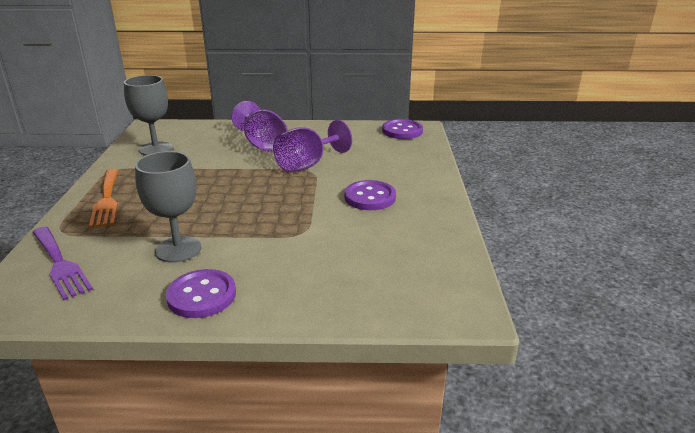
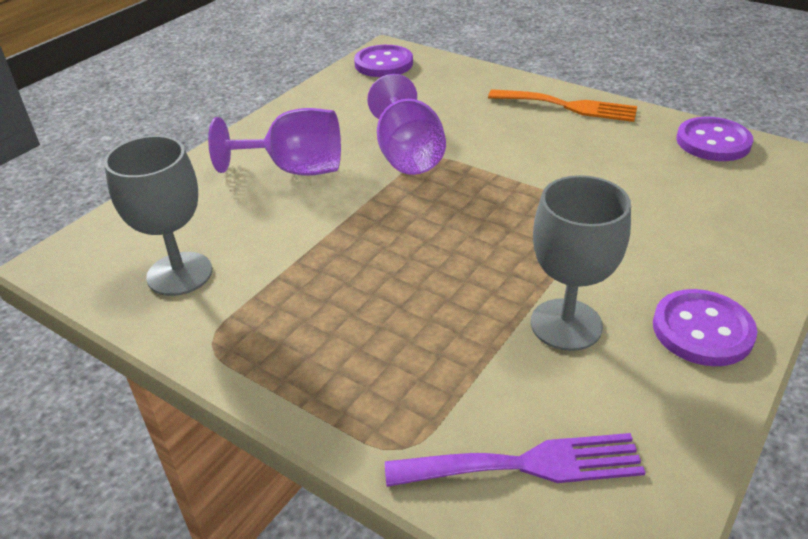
camera: 55 degrees left, 10 degrees up
(107, 200) = (332, 370): orange fork -> orange fork (569, 106)
(370, 197) = (543, 141): purple button -> purple button (713, 142)

